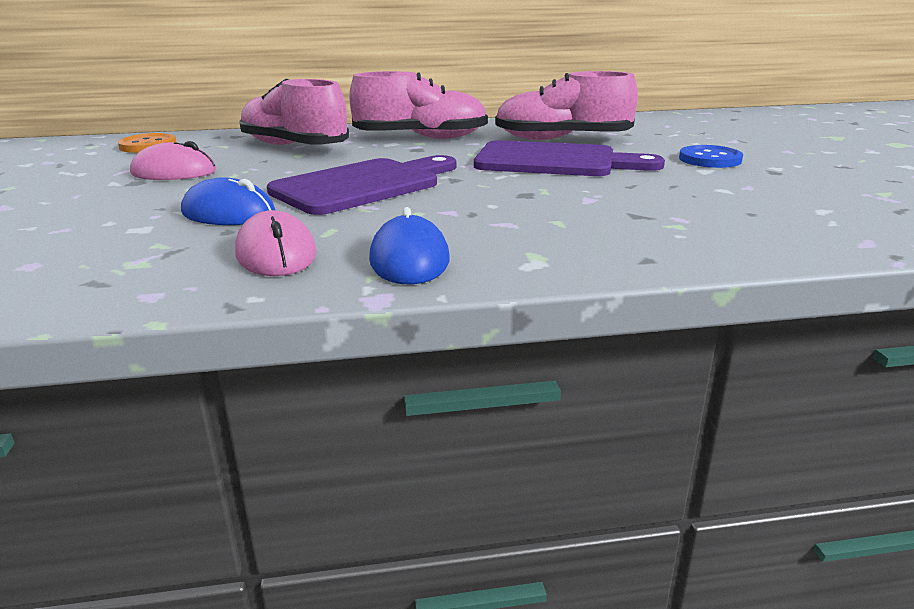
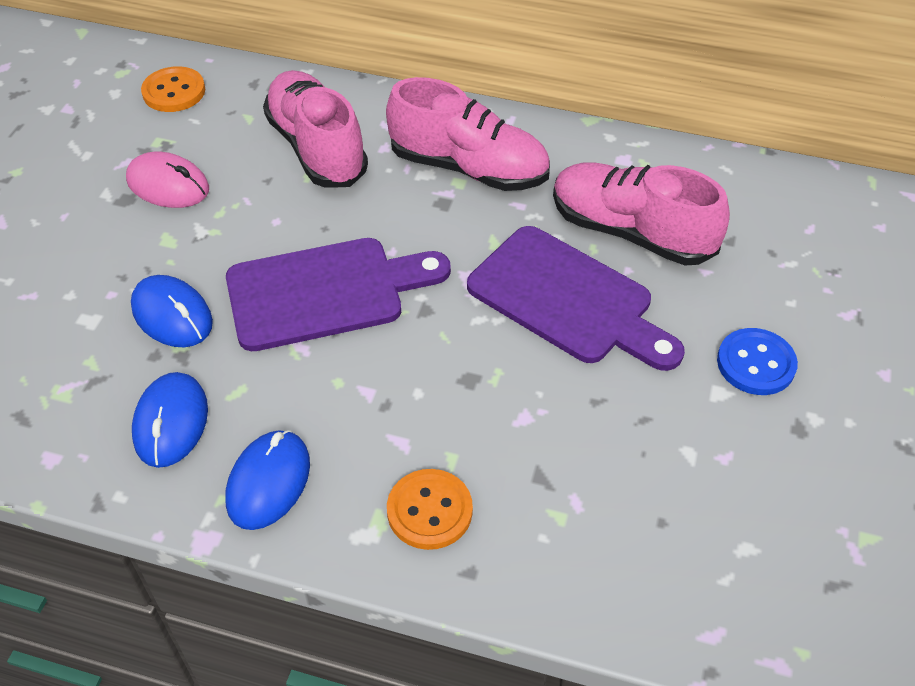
camera: 25 degrees right, 25 degrees up
(276, 254) = (171, 422): pink mouse -> blue mouse
(573, 243) = (429, 511): none -> orange button

